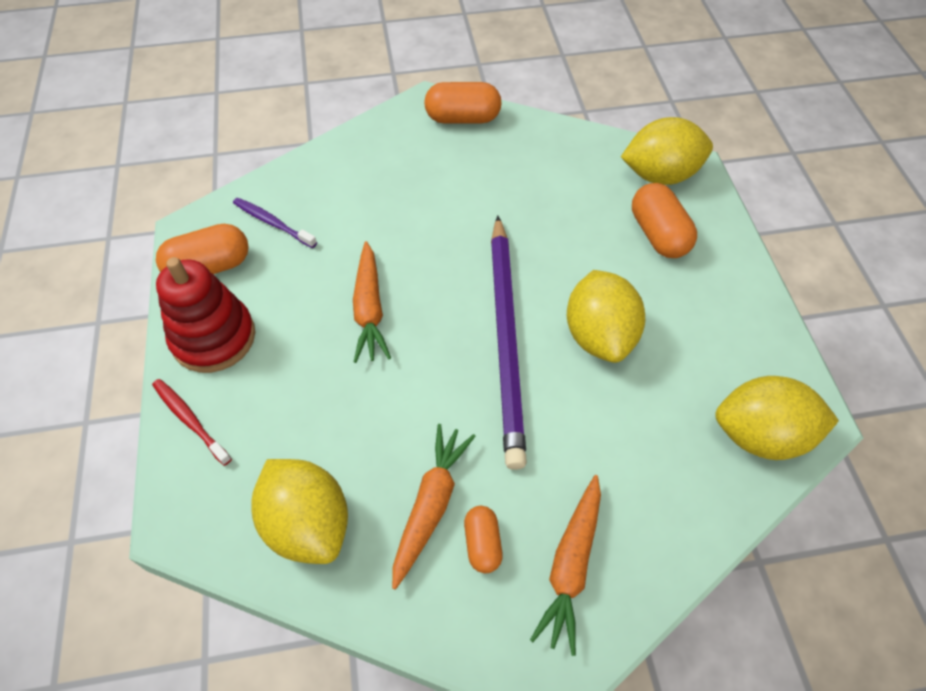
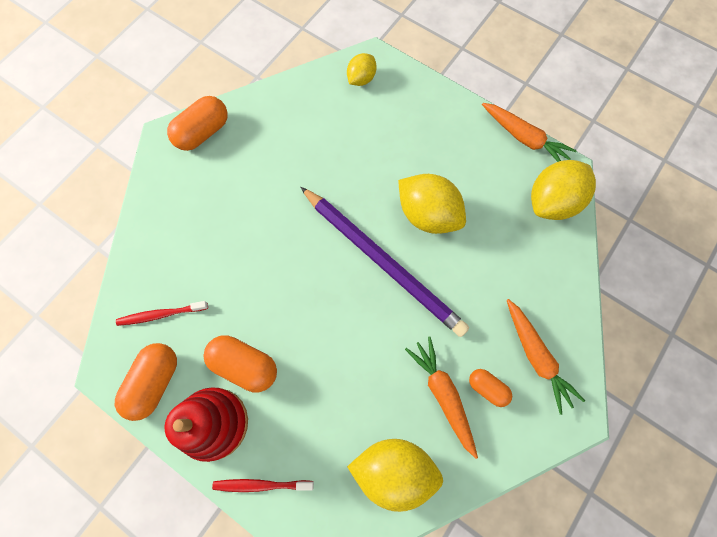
camera: 45 degrees left, 15 degrees up
(272, 223) = (160, 314): purple toothbrush -> red toothbrush
(369, 309) = (288, 315): orange carrot -> orange carrot (524, 138)
(658, 234) = (397, 122): orange capsule -> orange capsule (244, 365)
(660, 175) = (361, 79): yellow lemon -> yellow lemon, size x0.57

